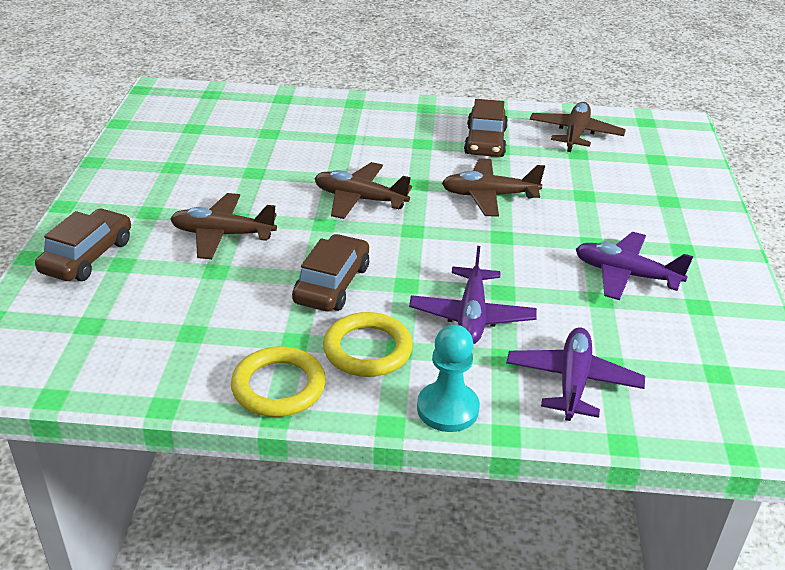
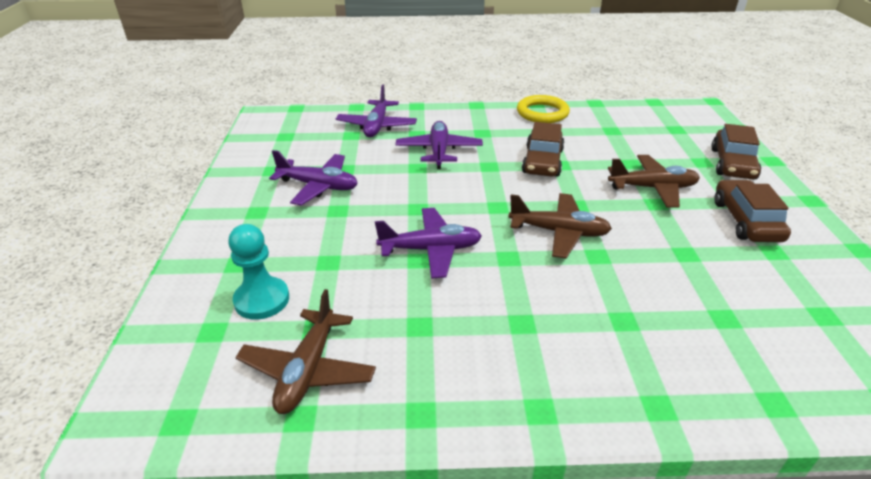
camera: 175 degrees right, 0 degrees up
(367, 349) = (501, 130): yellow ring -> none
(447, 409) = (448, 111): turquoise pawn -> turquoise pawn (262, 300)
(485, 141) = (439, 336): brown car -> brown car (746, 221)
(489, 196) = (431, 249): brown plane -> purple plane

